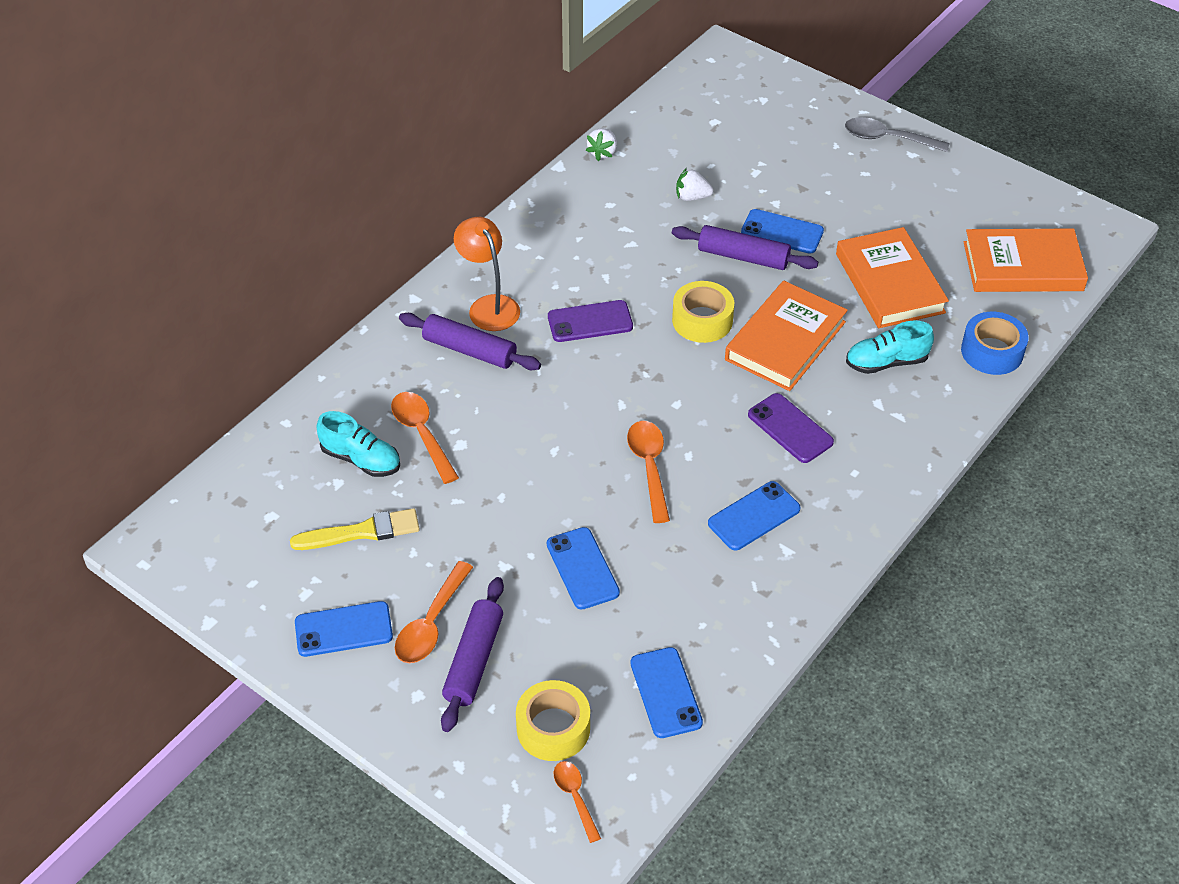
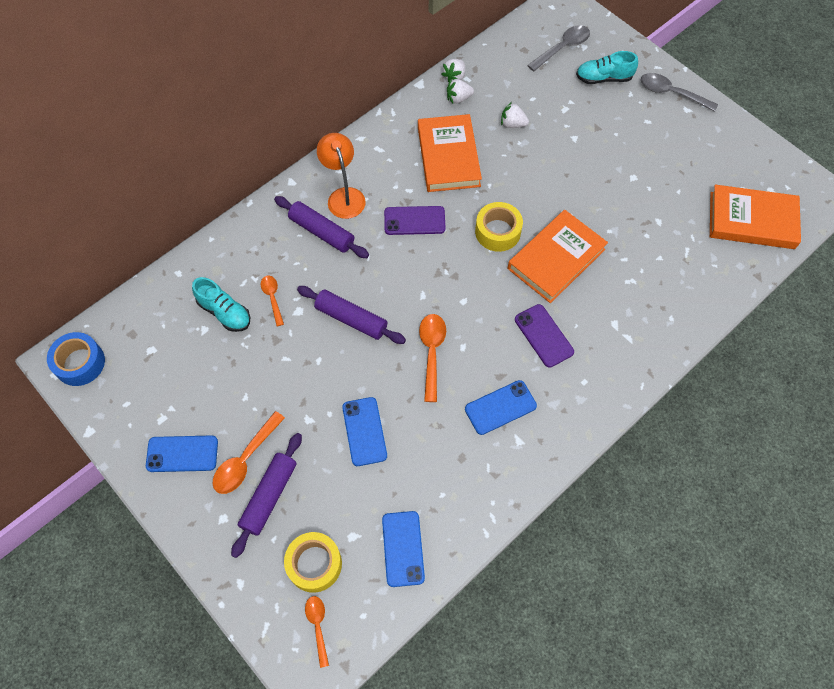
camera: 10 degrees right, 15 degrees up
(361, 532) = (212, 374): yellow brush -> none
(422, 434) = (272, 298): orange spoon -> orange spoon, size x0.63
(614, 176) = (458, 98): none -> white strawberry
(736, 104) = (562, 48): none -> grey spoon
(743, 257) = (540, 181): purple rolling pin -> purple rolling pin (351, 319)
(782, 232) = (573, 164): blue phone -> none
(886, 362) = (629, 289): turquoise shoe -> turquoise shoe (603, 78)
(889, 283) = (646, 220): orange book -> orange book (448, 156)
(992, 352) = (712, 292): blue tape -> blue tape (80, 363)

